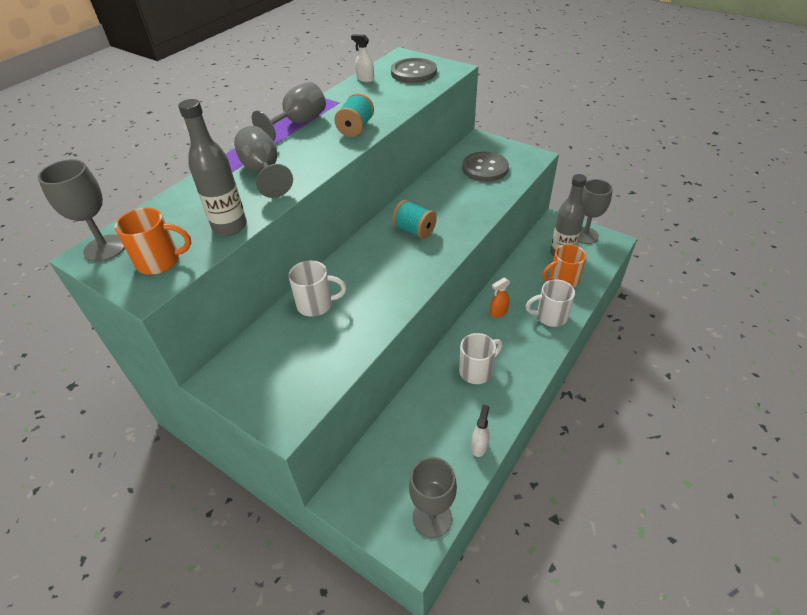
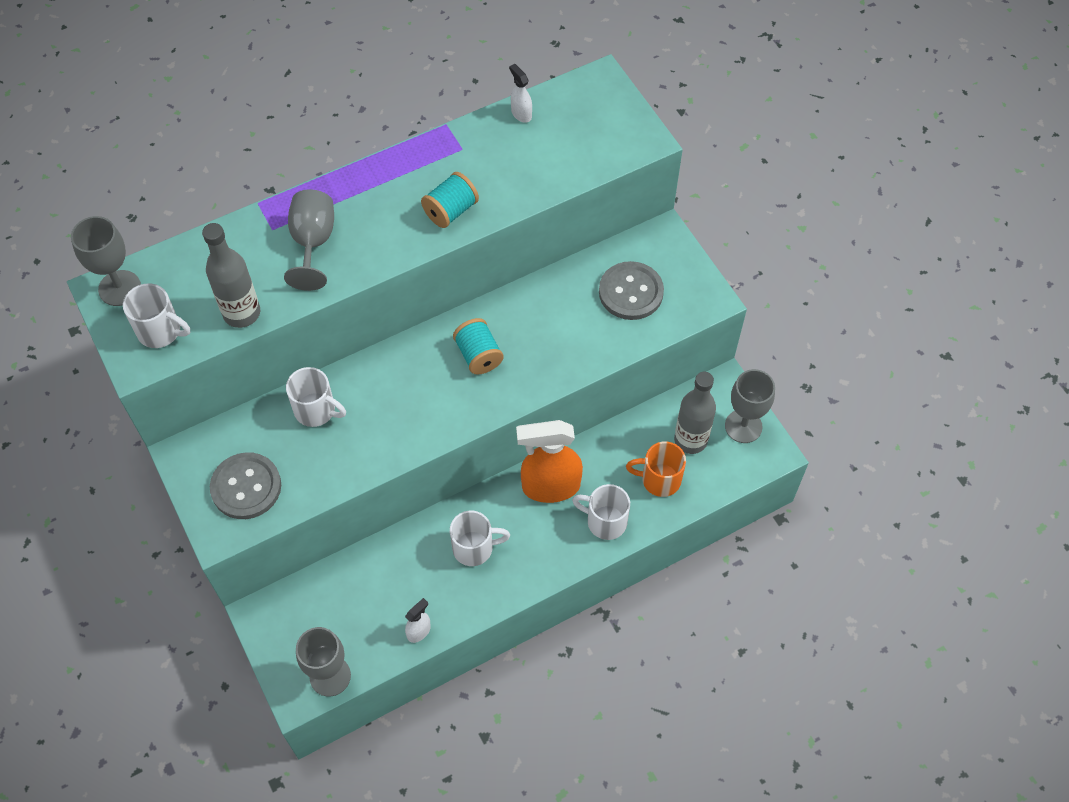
camera: 25 degrees right, 15 degrees up
(160, 261) = (161, 331): orange mug -> white mug
(299, 123) = (394, 170): grey goblet -> none
(413, 72) = (589, 127): grey button -> grey button (246, 487)
(498, 312) = (550, 486): orange spray bottle -> orange spray bottle, size x2.22

